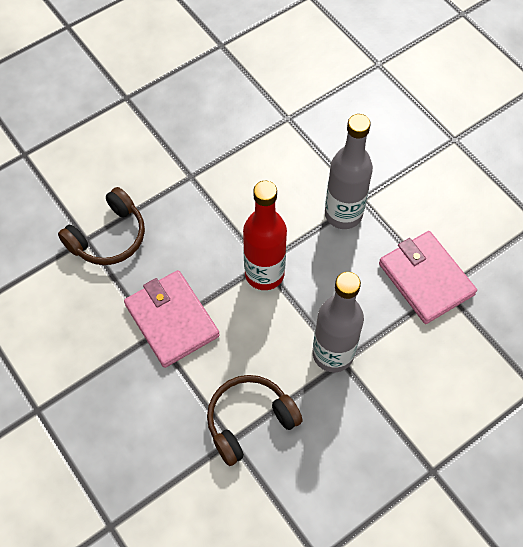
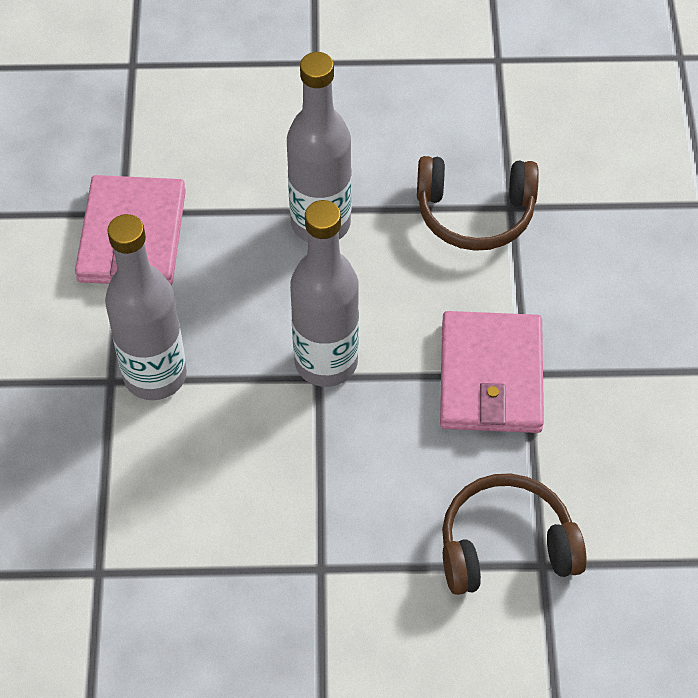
camera: 145 degrees left, 5 degrees down
(264, 274) = (326, 362): red bottle -> grey bottle

